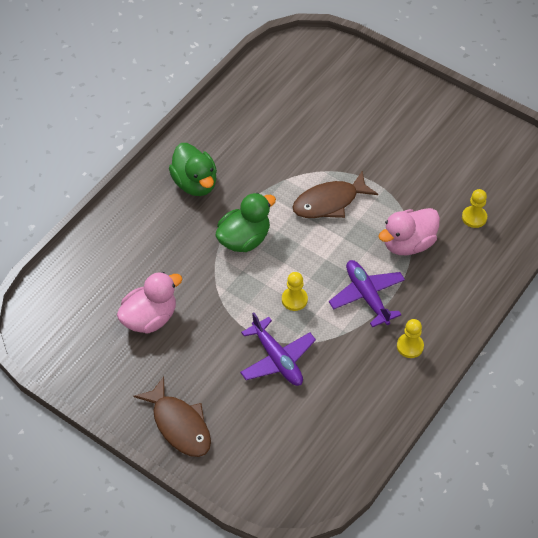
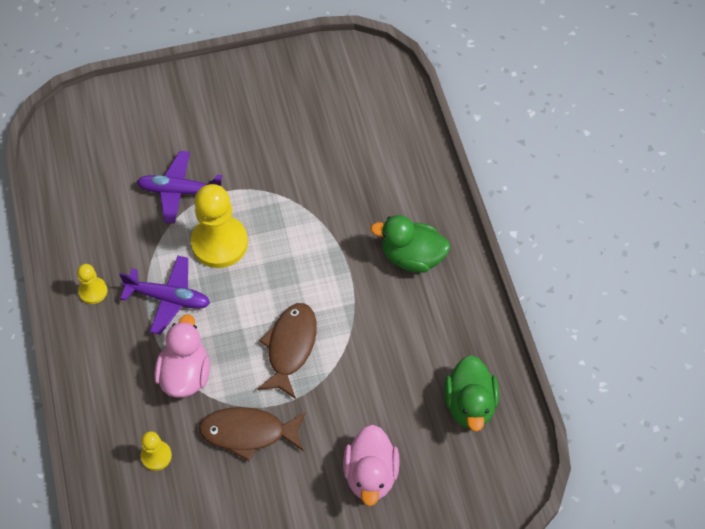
camera: 130 degrees right, 5 degrees up
(150, 318) = (302, 134): pink duck -> pink duck (370, 475)
(179, 425) = (192, 94): brown fish -> brown fish (248, 433)
(244, 239) = (315, 251): green duck -> green duck (470, 404)
(294, 299) = (219, 243): yellow pawn -> yellow pawn, size x2.02

